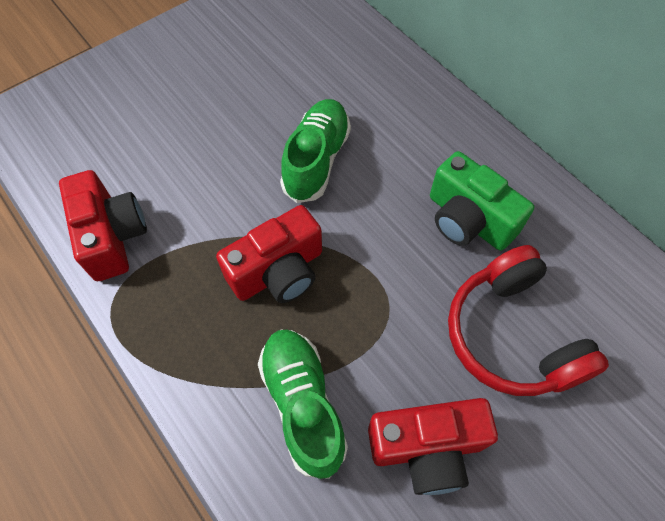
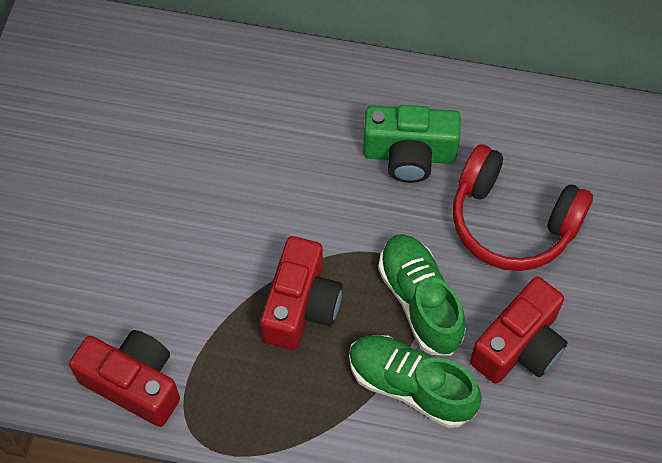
camera: 40 degrees left, 0 degrees up
(316, 160) = (244, 191): green shoe -> green shoe (420, 301)

